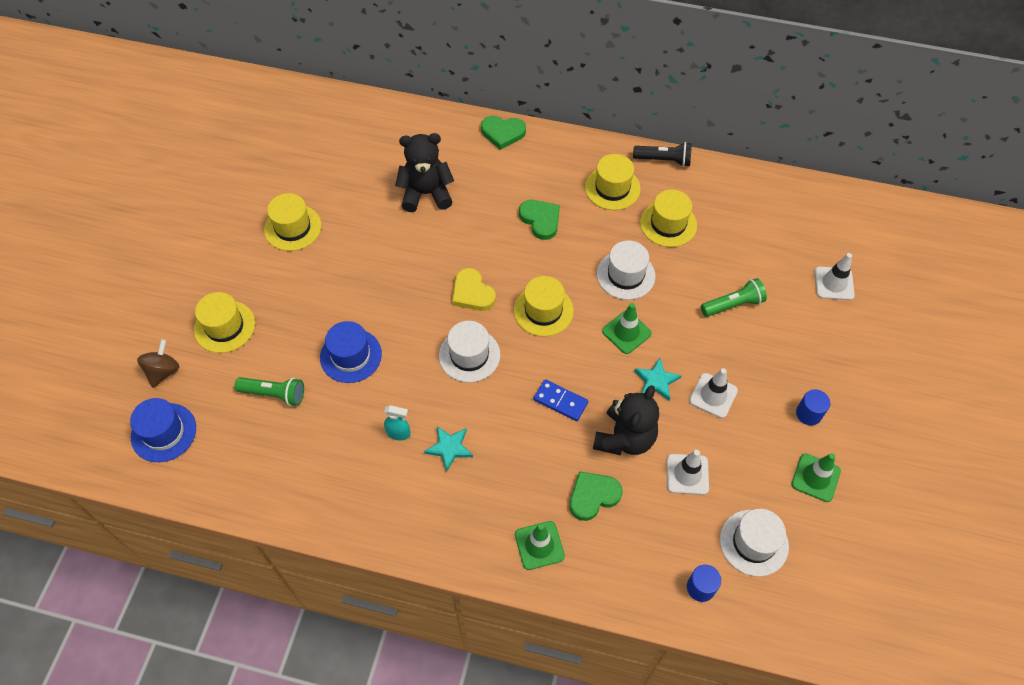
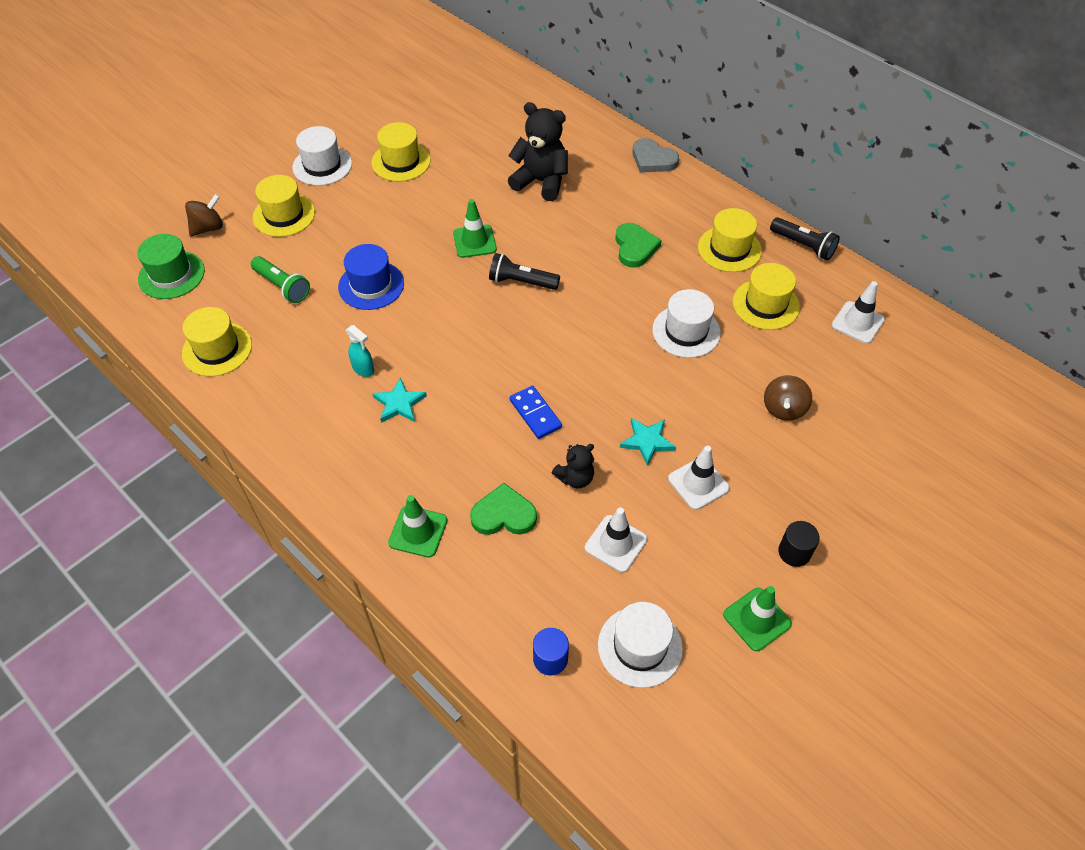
camera: 30 degrees right, 5 degrees down
(164, 432) = (171, 275): blue hat -> green hat
(469, 355) = (478, 333): white hat -> white hat (322, 165)
(472, 293) = (521, 282): yellow heart -> black flashlight
(503, 133) = (653, 159): green heart -> grey heart
(543, 310) = (578, 326): yellow hat -> yellow hat (217, 349)
(625, 438) = (575, 478): black teddy bear -> black teddy bear, size x0.56
(626, 332) = (648, 383): green traffic cone -> green traffic cone (474, 241)
(733, 304) = (783, 408): green flashlight -> brown spinning top
(808, 414) = (794, 552): blue cylinder -> black cylinder
(834, 283) = (916, 439): white traffic cone -> white traffic cone (857, 322)

